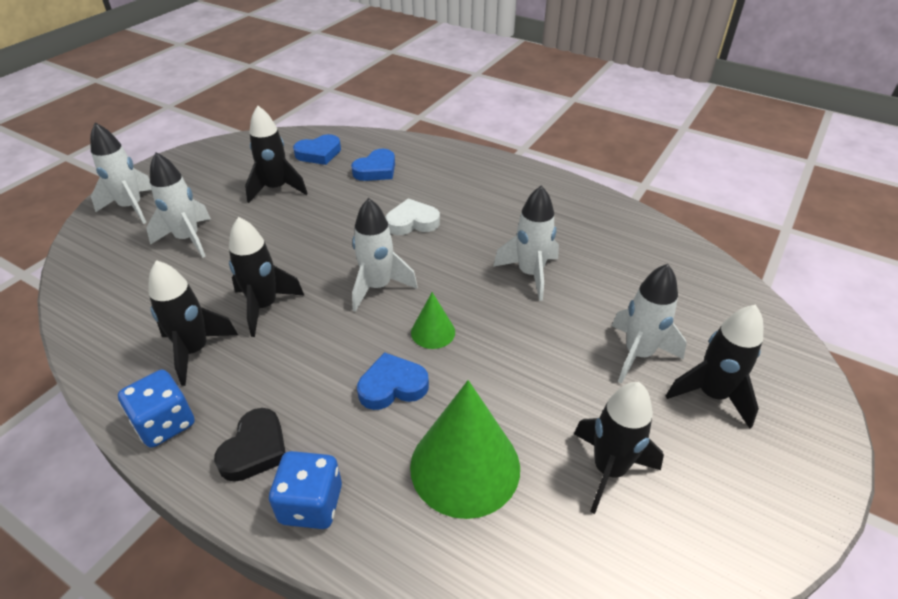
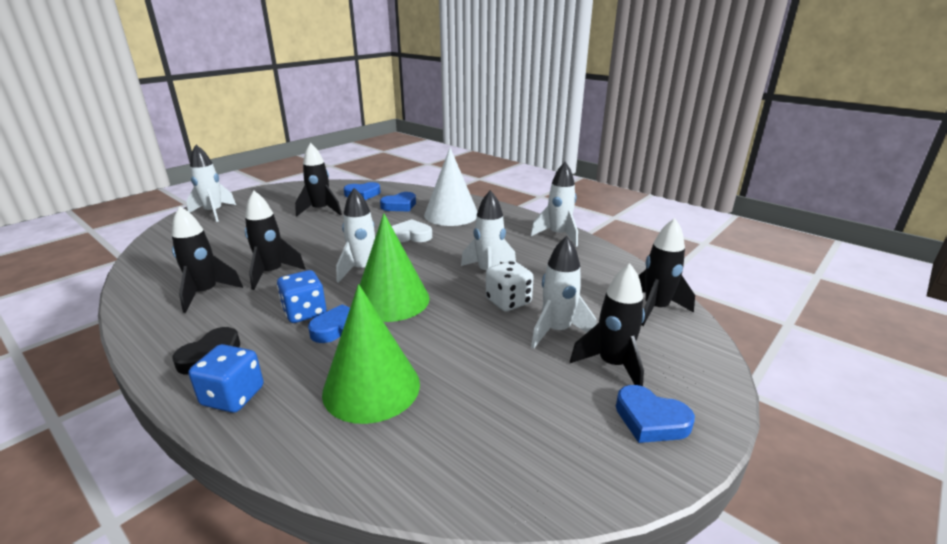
camera: 10 degrees right, 15 degrees down
(165, 423) = (156, 333): blue dice -> blue dice (305, 312)
(188, 239) = (241, 232): white rocket -> white rocket (558, 235)
(433, 332) = (391, 300): green cone -> green cone, size x2.04
(448, 179) = (451, 214): none -> white cone
(569, 316) = (508, 301): none -> white dice
(609, 470) = (495, 405): black rocket -> black rocket (655, 309)
(771, 463) = (650, 420): none -> blue heart

